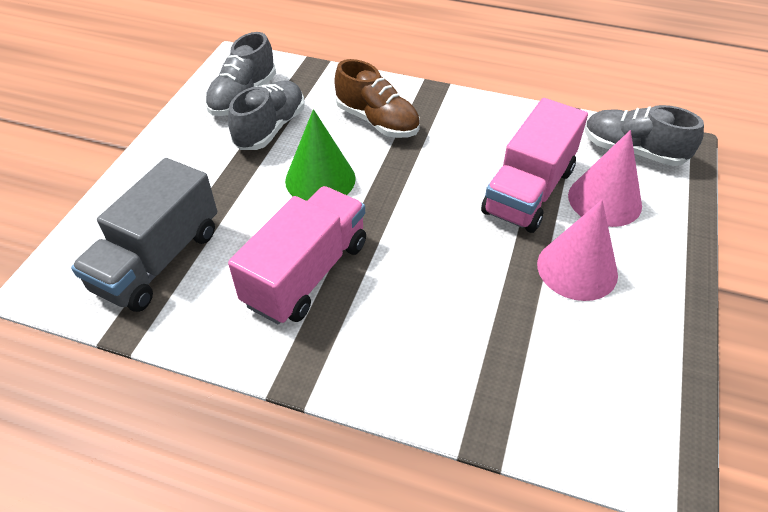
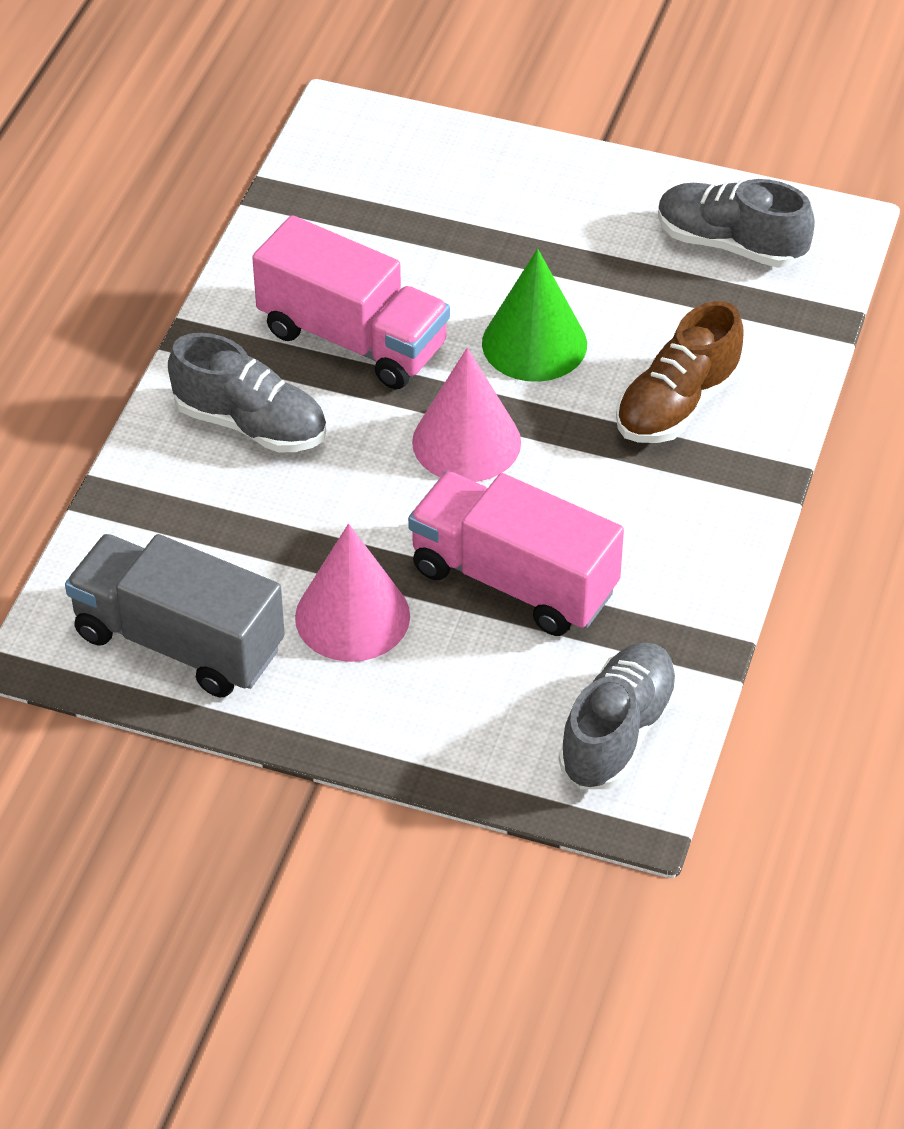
camera: 90 degrees right, 0 degrees up
(158, 260) = (379, 203): grey truck -> grey truck (178, 642)
(270, 128) = (650, 282): grey shoe -> grey shoe (250, 424)
(604, 200) = (494, 672): pink cone -> pink cone (466, 442)

